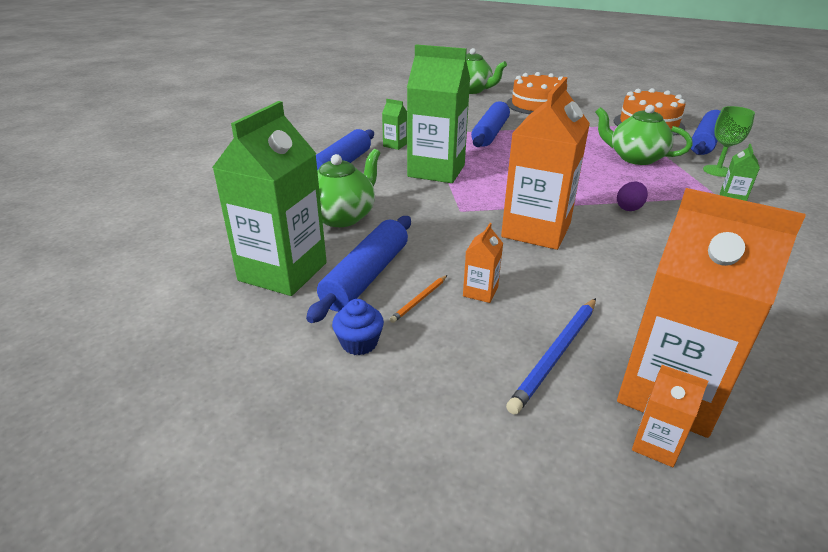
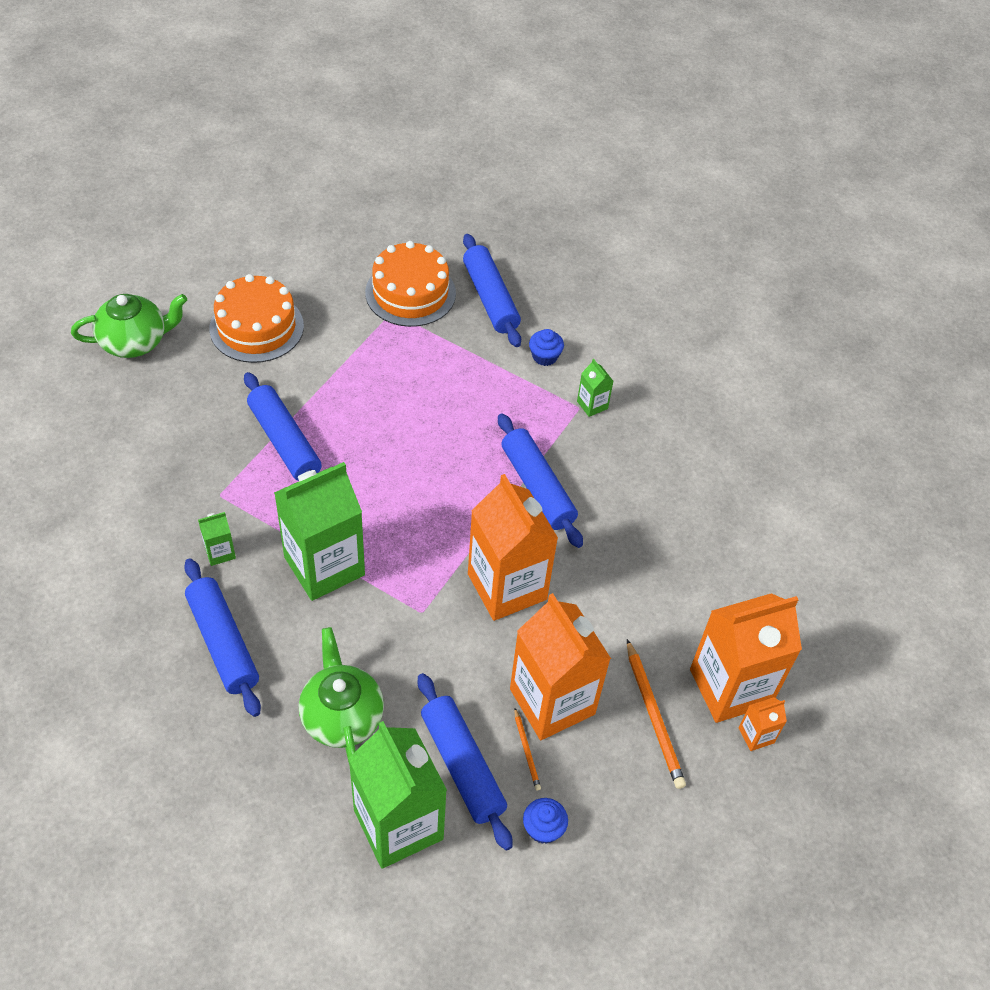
camera: 55 degrees left, 20 degrees up
(480, 292) = (552, 701): orange carton -> orange carton, size x2.36
(556, 355) = (654, 716): blue pencil -> orange pencil
(629, 208) = (537, 487): purple egg -> blue rolling pin
(635, 158) = (464, 385): green teapot -> none
(717, 171) = (544, 356): green goblet -> blue cupcake

